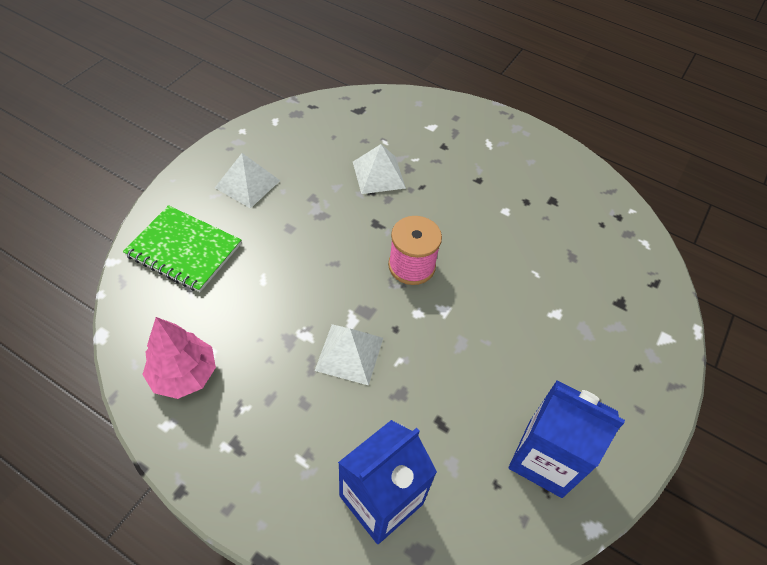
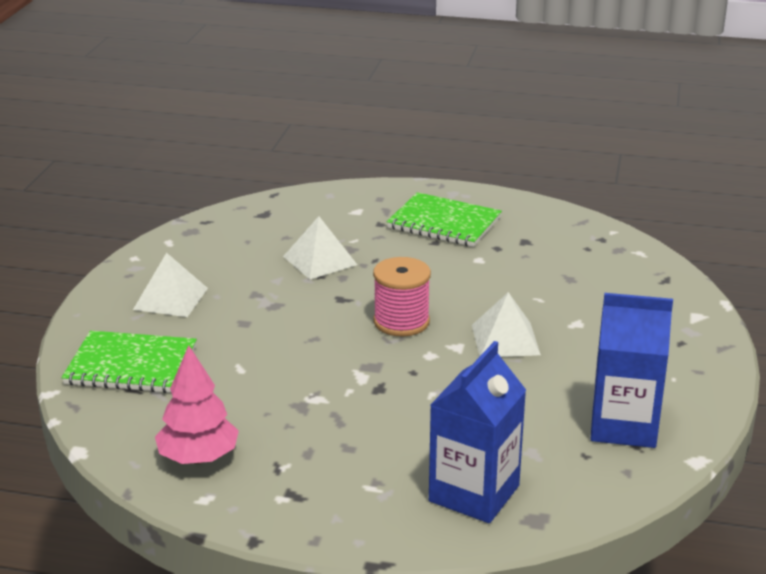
camera: 15 degrees left, 25 degrees down
(349, 353) = (374, 400): white pyramid -> white pyramid (505, 339)
(495, 160) = (444, 223): none -> green notebook

